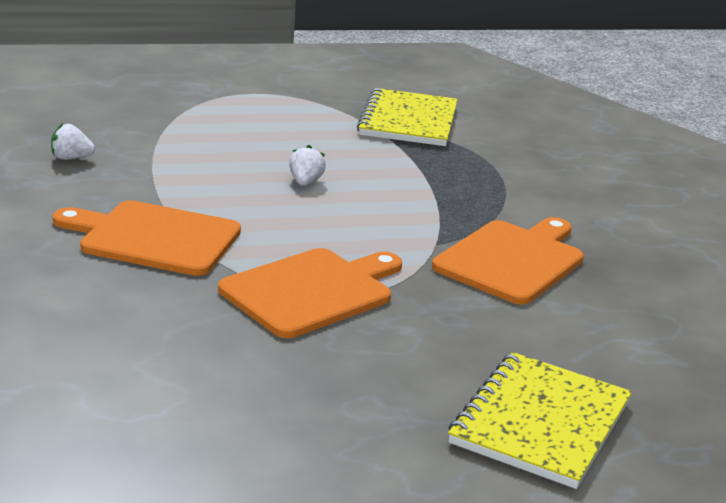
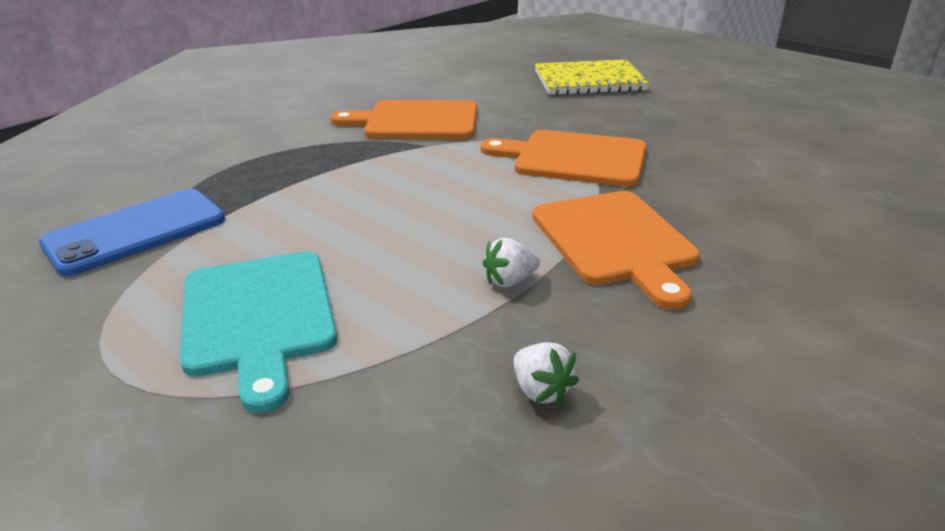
camera: 120 degrees left, 5 degrees up
(249, 125) = (258, 317): none -> turquoise cutting board
(305, 182) = (388, 224): white strawberry -> white strawberry (510, 281)
(408, 121) = (136, 232): yellow notebook -> blue phone

